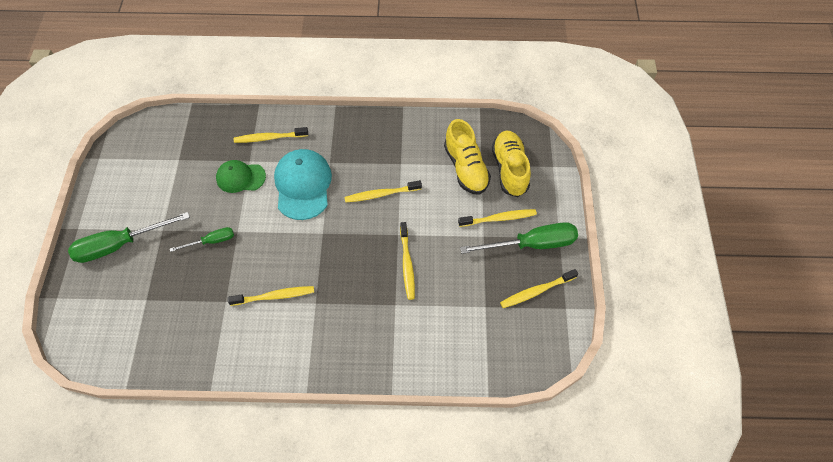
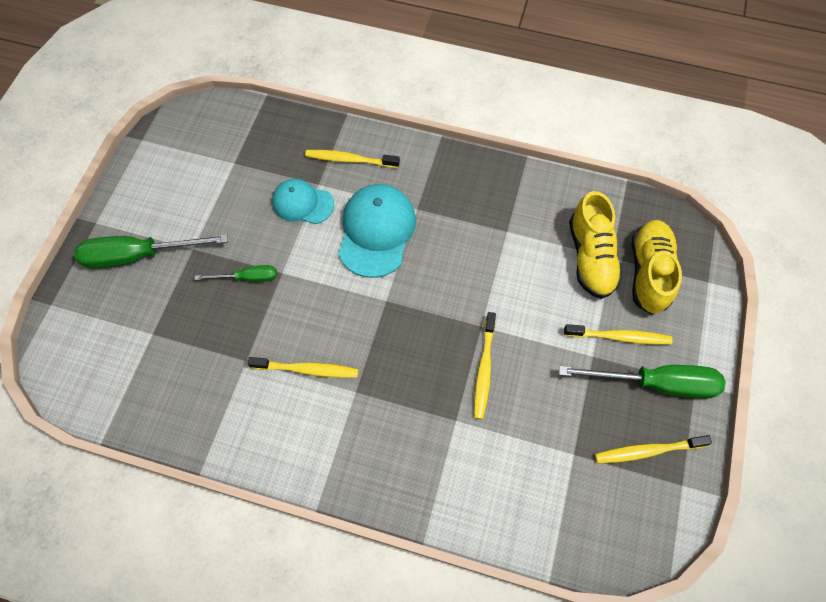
camera: 15 degrees right, 5 degrees up
(240, 177) = (302, 203): green cap -> turquoise cap
(381, 194) = (472, 267): yellow toothbrush -> none

